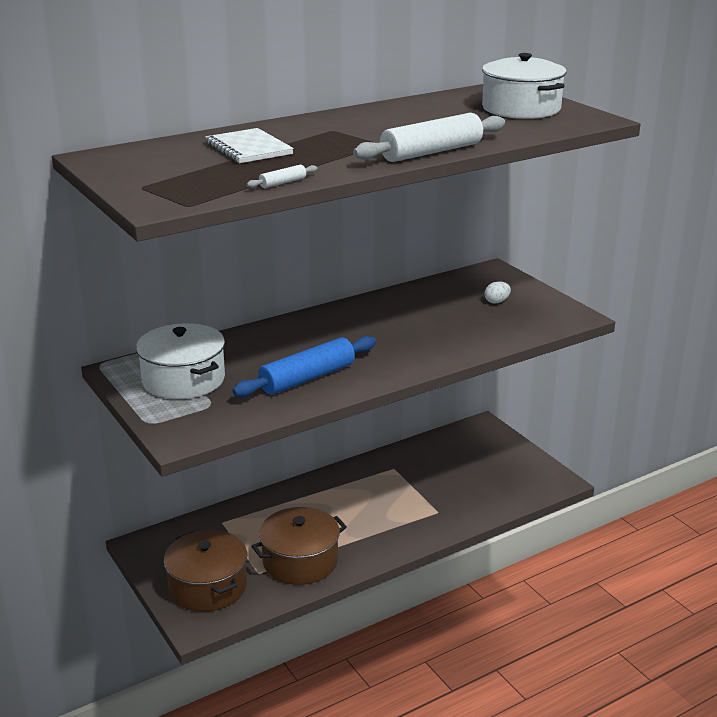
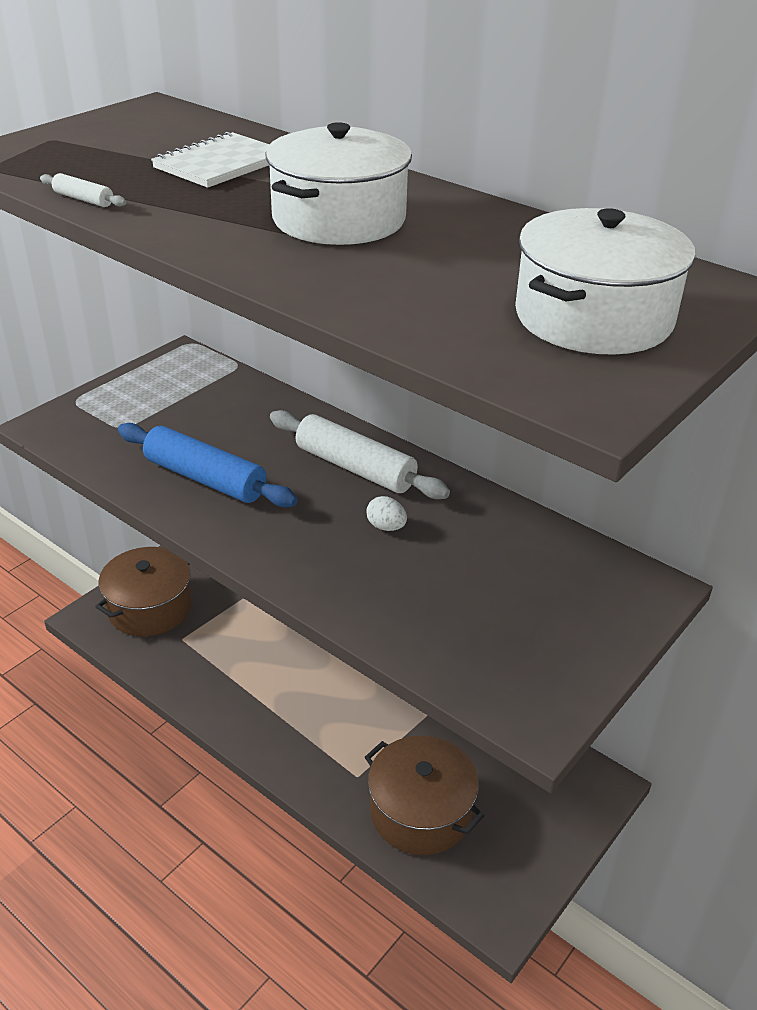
camera: 70 degrees right, 10 degrees up
(183, 380) = (173, 397): white pot -> white pot (339, 219)
(300, 561) = (212, 667): brown pot -> brown pot (420, 811)
(431, 152) = (266, 271): white rolling pin -> white rolling pin (355, 468)
(497, 301) = (531, 610): white egg -> white egg (386, 527)

